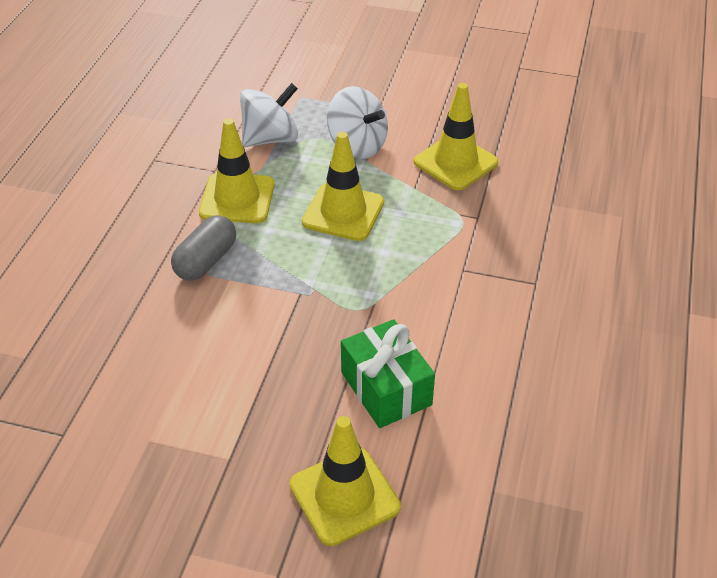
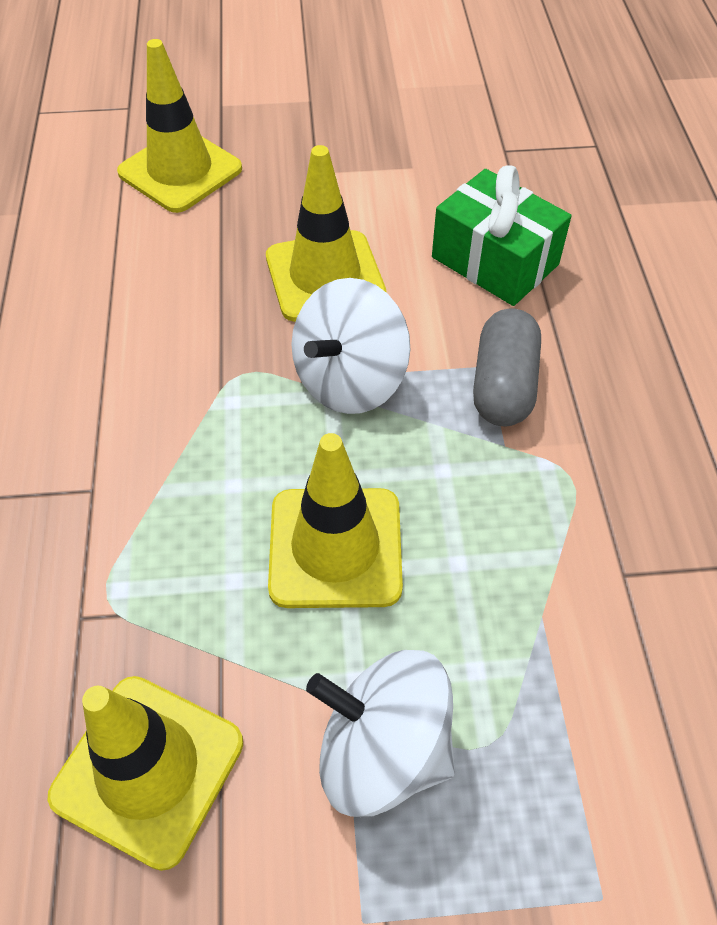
camera: 160 degrees right, 10 degrees up
(237, 199) = (537, 518): yellow traffic cone -> yellow traffic cone (325, 276)
(270, 138) = (577, 705): white spinning top -> white spinning top (350, 380)
(386, 388) = (167, 281): green gift -> green gift (494, 261)

